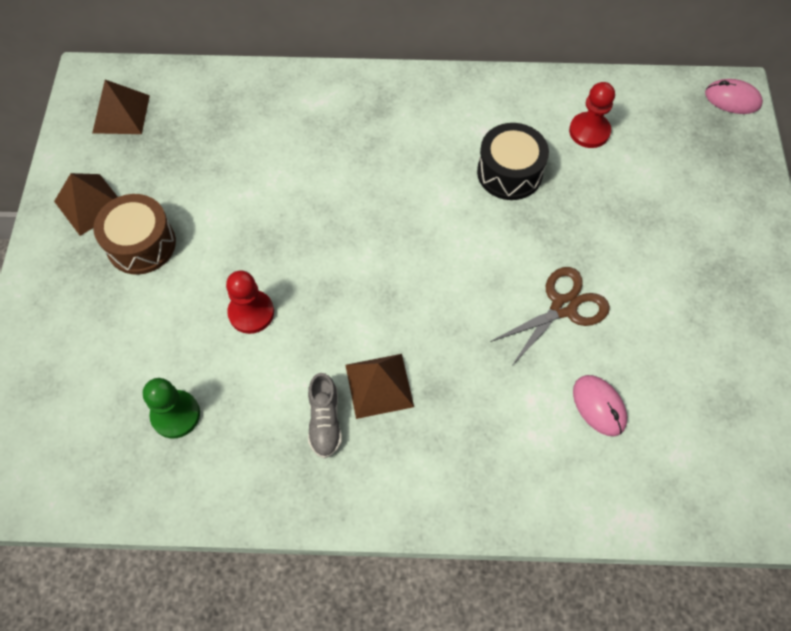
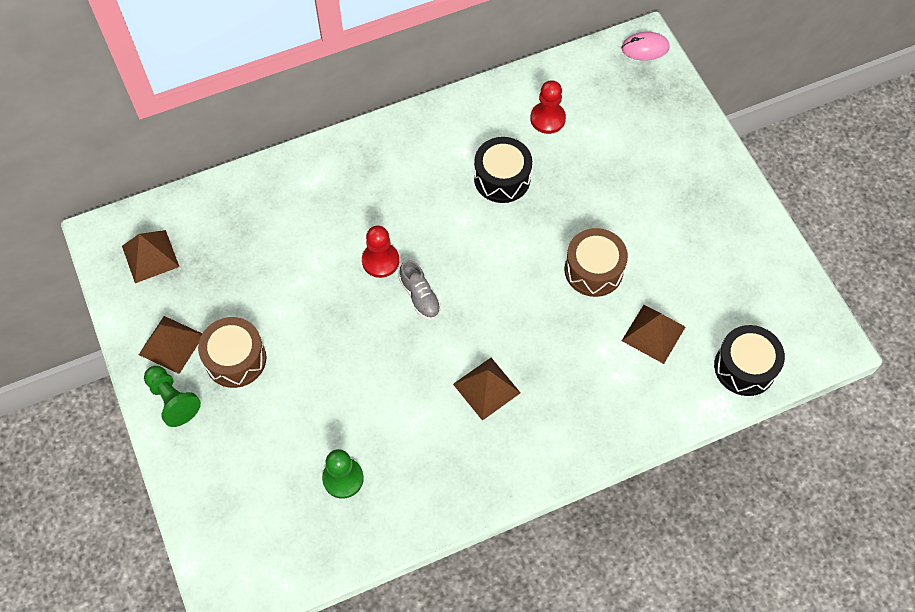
camera: 25 degrees left, 0 degrees up
(58, 259) = (173, 400): none -> green pawn
(251, 313) = (357, 375): red pawn -> red pawn (380, 261)
(325, 421) = (460, 432): grey shoe -> grey shoe (420, 296)
(563, 307) = (593, 270): brown scissors -> brown drum
(599, 406) = (653, 333): pink mouse -> brown pyramid
(693, 493) = (744, 367): none -> black drum

